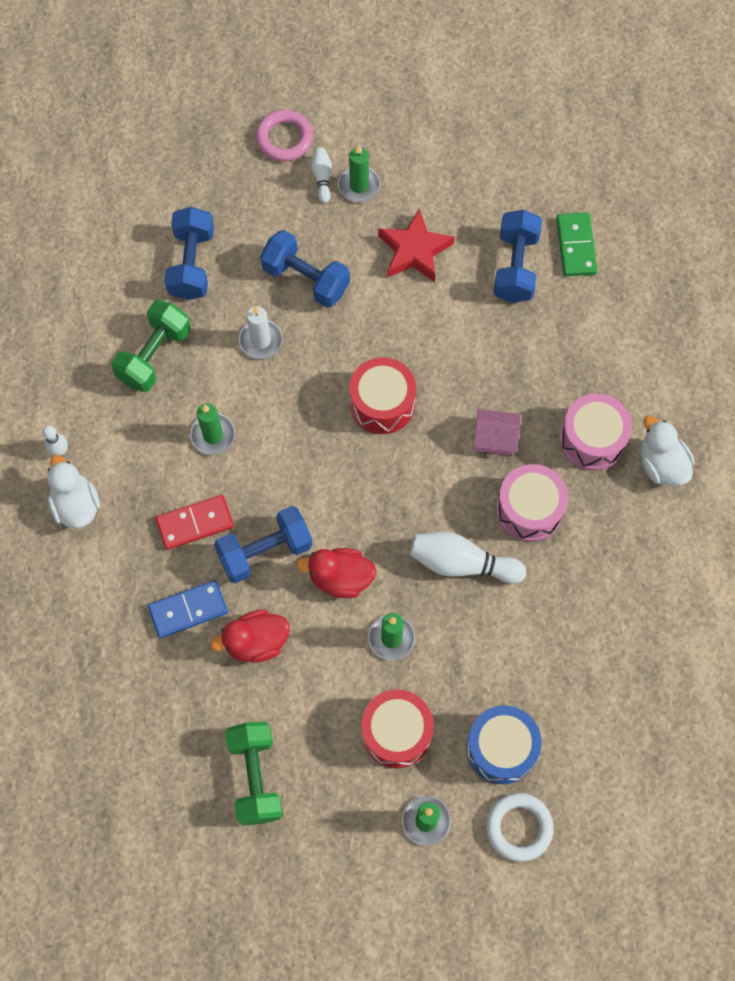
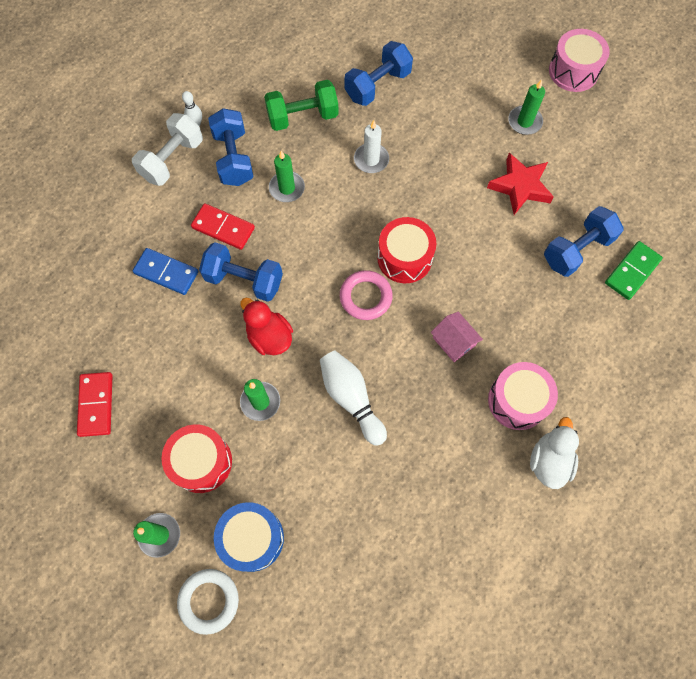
camera: 45 degrees right, 0 degrees up
(76, 505) = (172, 160): white duck -> white dumbbell
(255, 777) = (96, 405): green dumbbell -> red domino
(256, 642) = (182, 327): red duck -> none
(284, 138) = (506, 60): pink ring -> pink ring (365, 297)
(306, 279) = (435, 148): blue dumbbell -> blue dumbbell (233, 158)
(322, 178) = (506, 100): white bowling pin -> none
(529, 509) = (429, 406): pink drum -> pink drum (573, 71)

